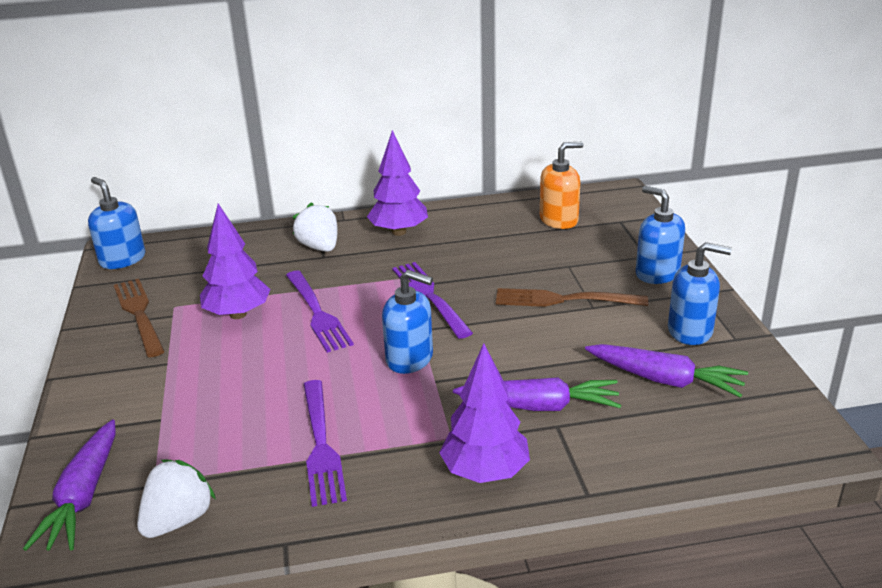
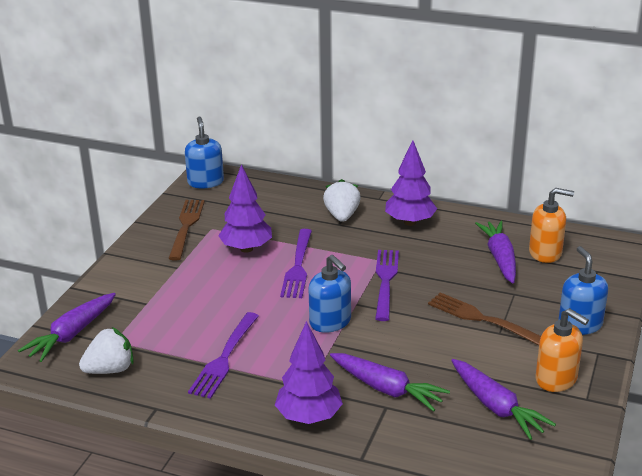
camera: 30 degrees right, 0 degrees up
(522, 238) = (500, 258): none -> purple carrot
(690, 331) = (556, 379): blue soap dispenser -> orange soap dispenser

